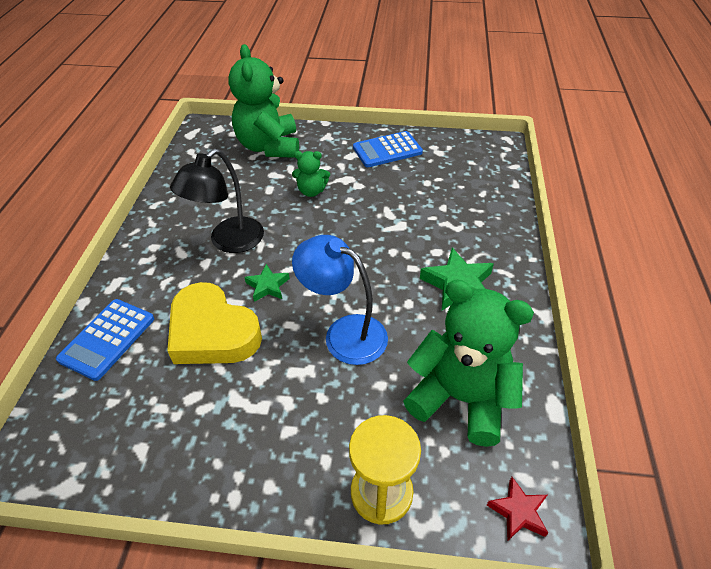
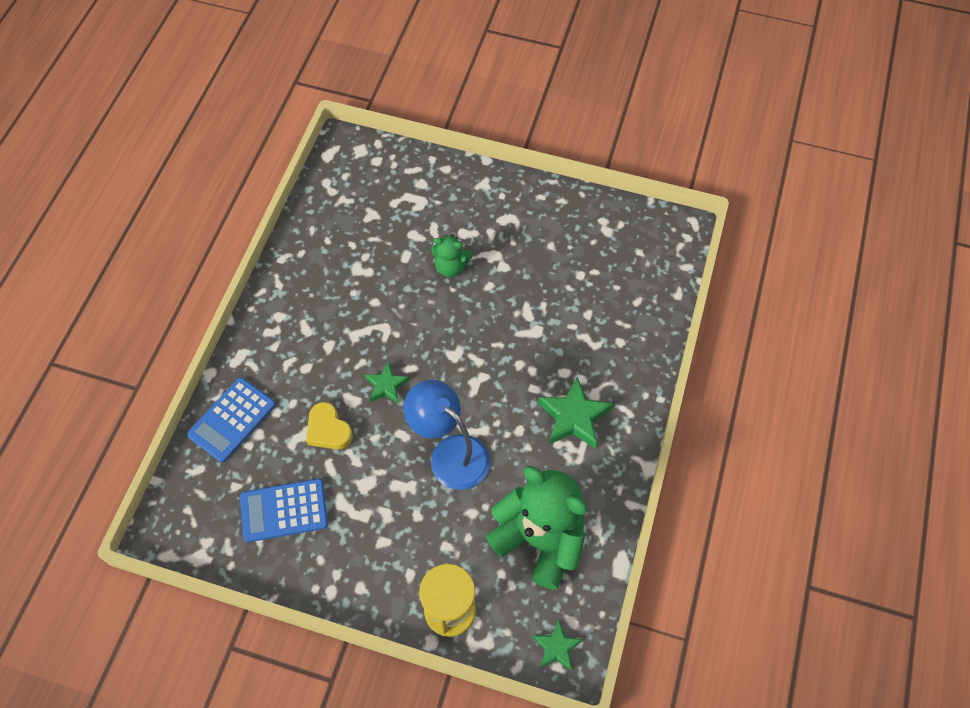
camera: 10 degrees right, 15 degrees up
(212, 332) = (328, 430): yellow heart -> yellow heart, size x0.54
(228, 242) = (354, 323): black lamp -> none
(269, 147) = (415, 190): green teddy bear -> none
(387, 150) = (548, 217): blue calculator -> blue calculator (284, 510)
(518, 512) = (556, 647): red star -> green star

